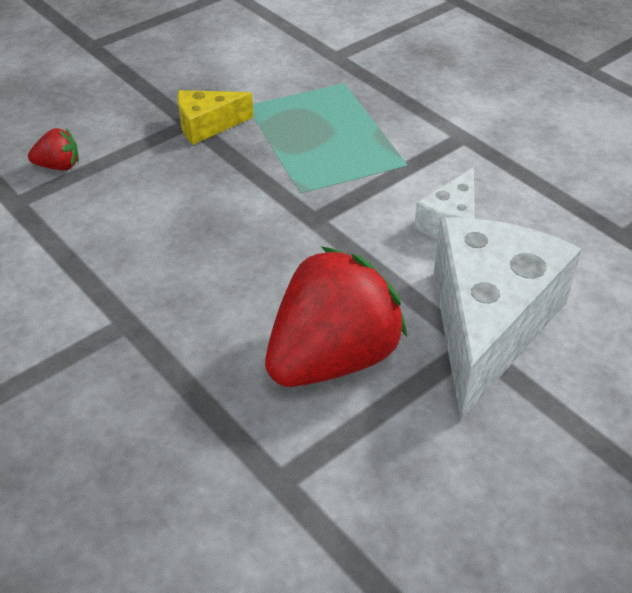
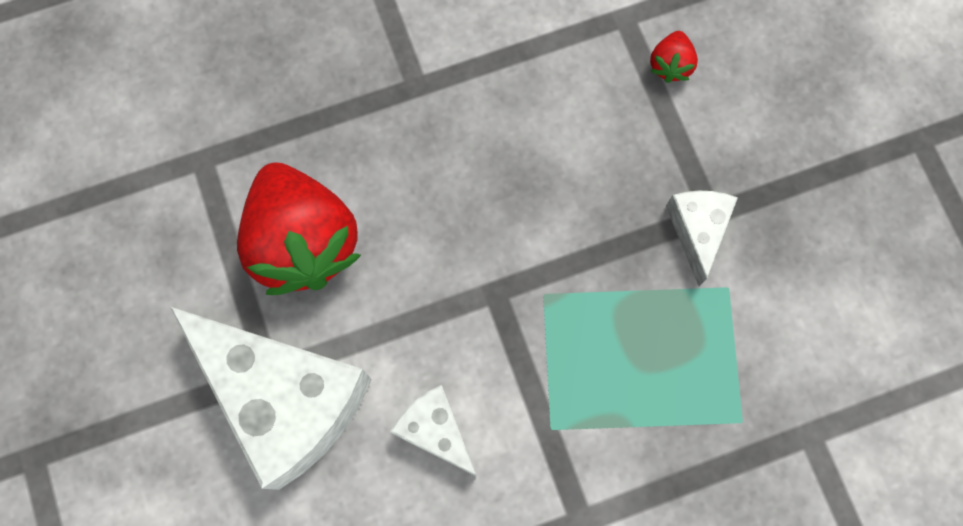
camera: 110 degrees right, 30 degrees up
(207, 125) = (697, 230): yellow cheese -> white cheese

